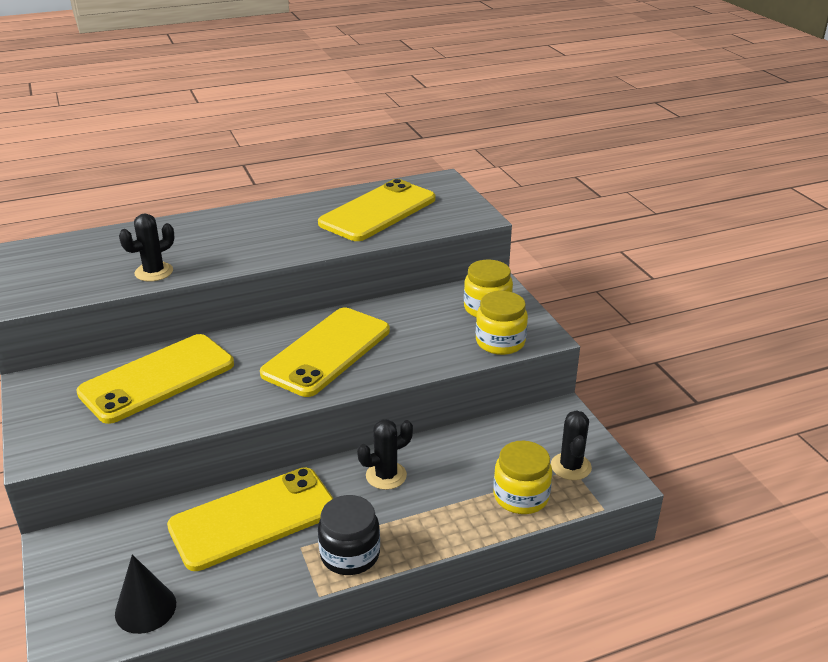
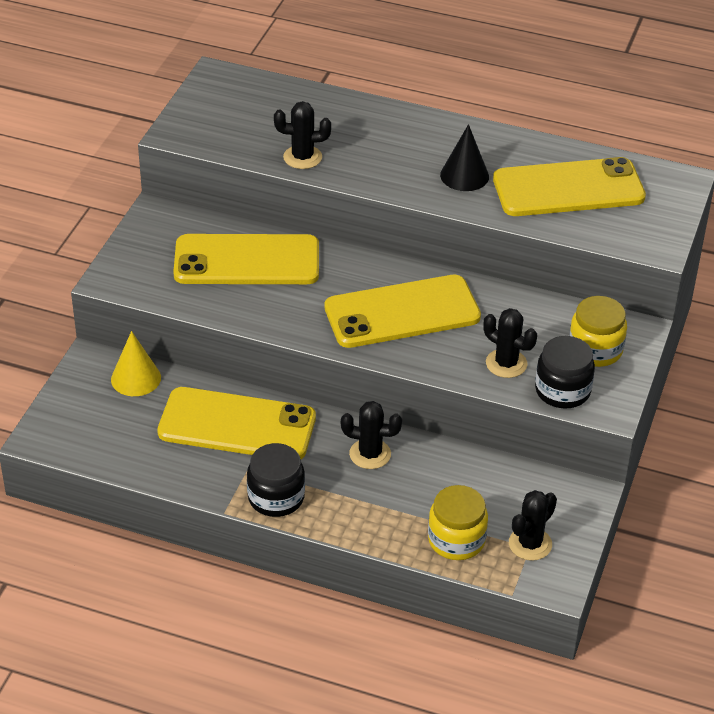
camera: 40 degrees right, 10 degrees up
(118, 535) = (136, 378): none -> yellow cone
(145, 608) = (107, 445): black cone -> black cone (464, 175)
(442, 345) = (506, 363): none -> black cactus
(500, 342) = (562, 391): yellow jar -> black jar

